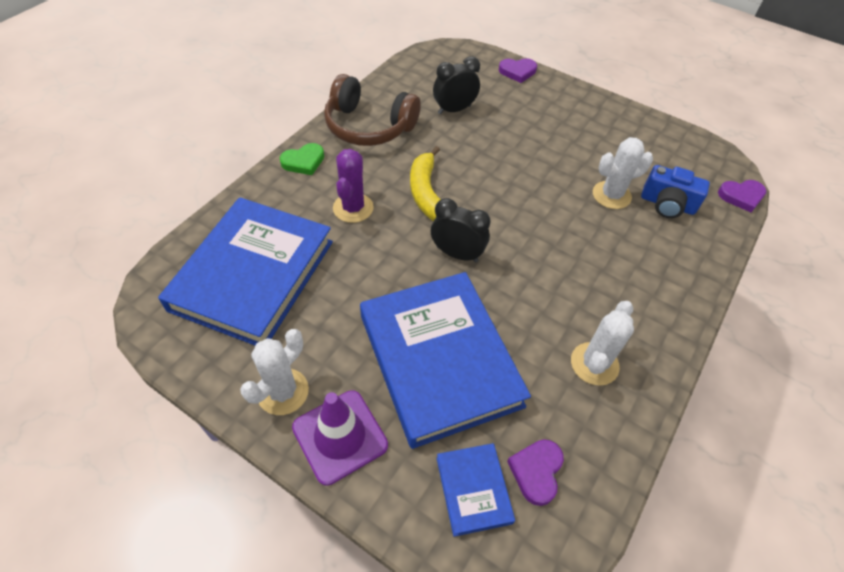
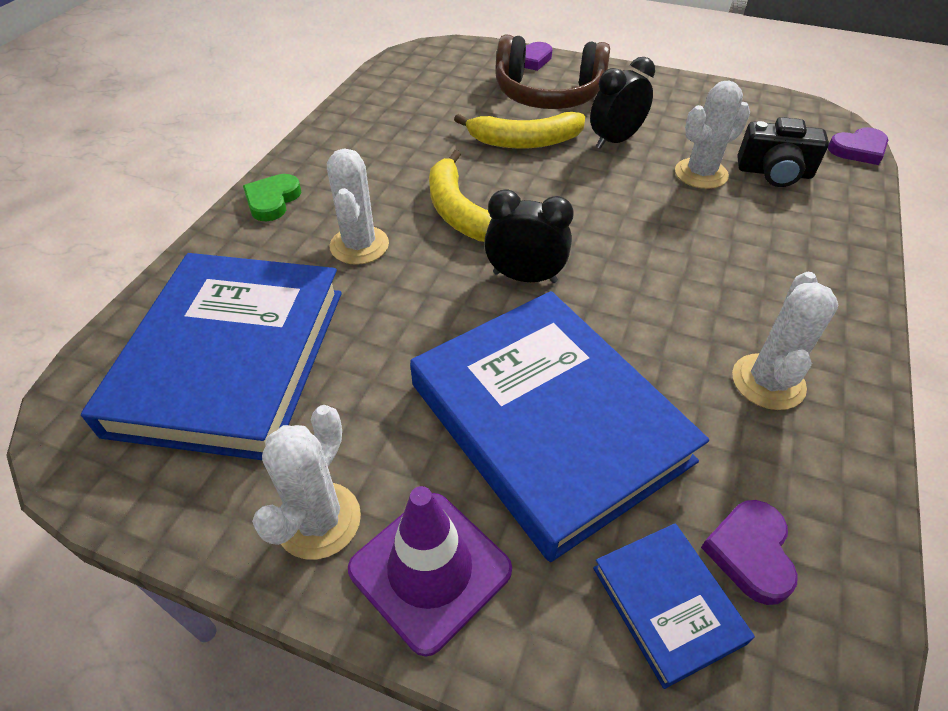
camera: 10 degrees left, 5 degrees down
(303, 161) = (272, 200): green heart -> green heart turned 150 degrees clockwise
(353, 208) = (359, 245): purple cactus -> white cactus
(369, 126) = (353, 146): brown headphones -> brown headphones (548, 95)
(454, 110) = (462, 111): black clock -> black clock (615, 141)
(491, 144) = (524, 141): none -> yellow banana
(667, 204) = (774, 172): blue camera -> black camera

